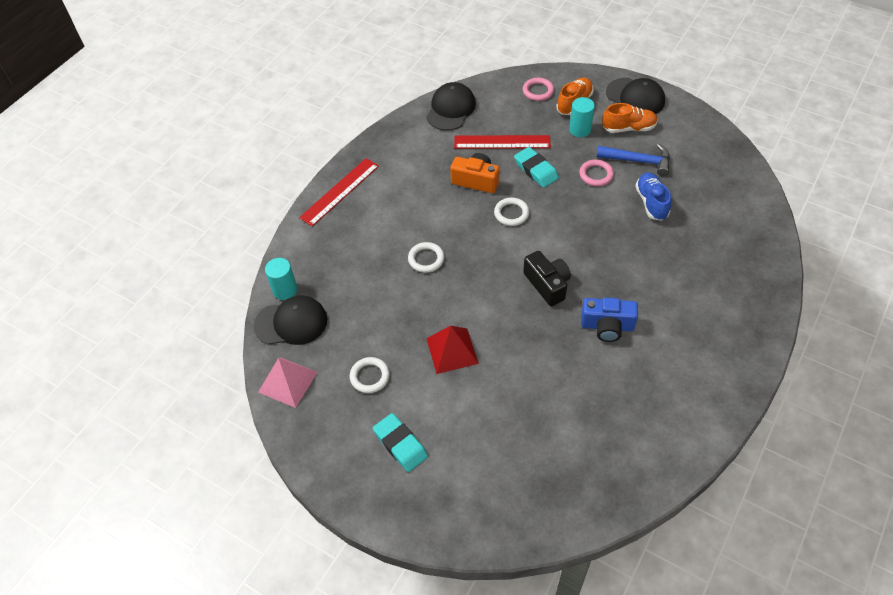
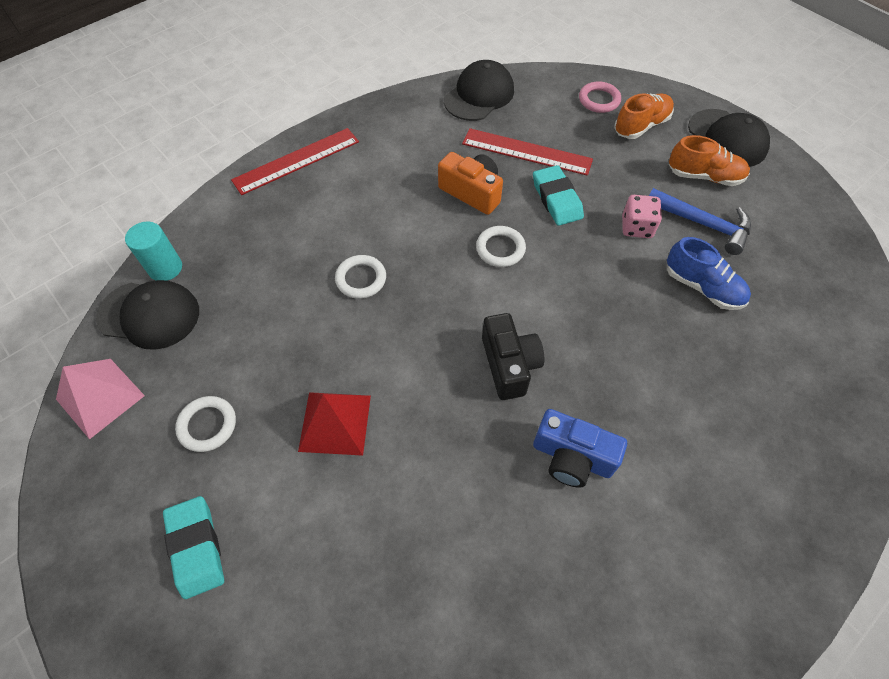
camera: 15 degrees right, 5 degrees up
(580, 130) = (636, 162): turquoise cylinder -> none
(596, 175) = (636, 227): pink ring -> pink dice
(651, 202) = (702, 287): blue shoe -> blue shoe turned 120 degrees clockwise

